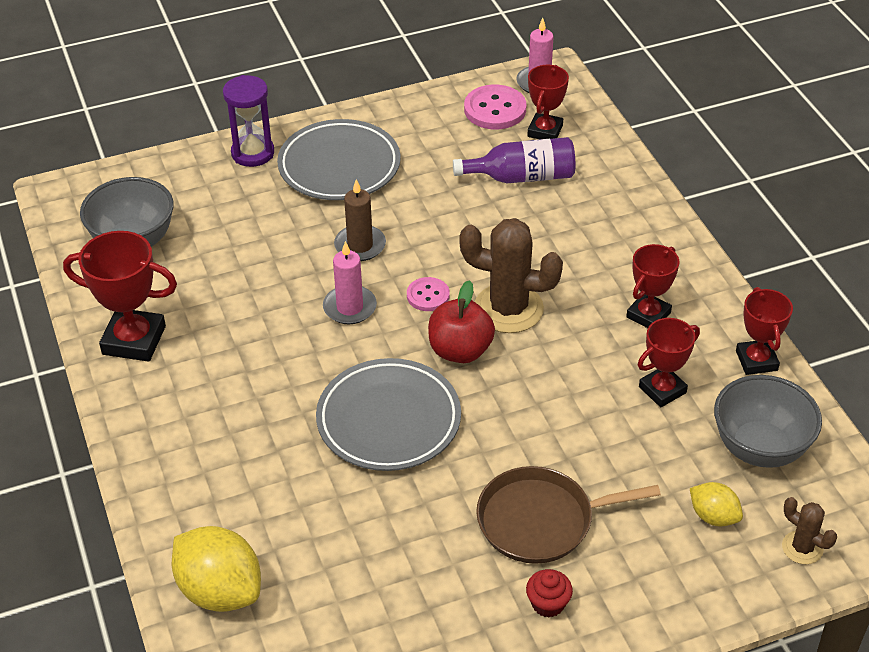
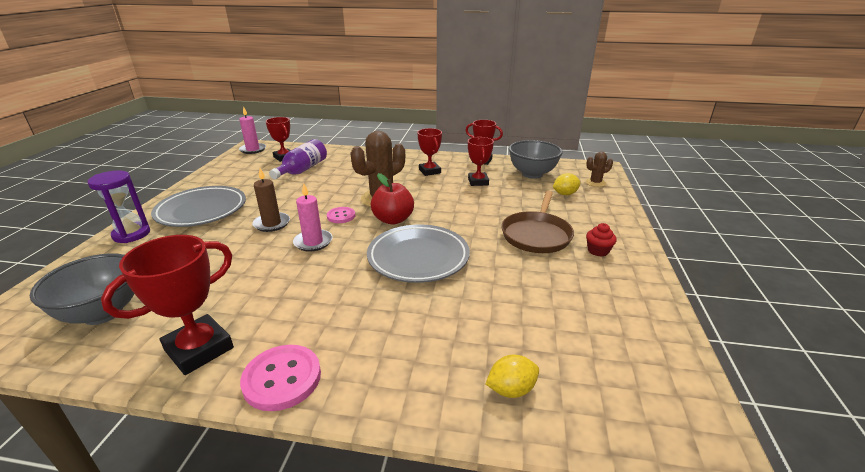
camera: 60 degrees left, 15 degrees down
(220, 591) = (511, 389): yellow lemon -> yellow lemon, size x0.55
(495, 109) = (248, 162): pink button -> pink button (282, 379)

